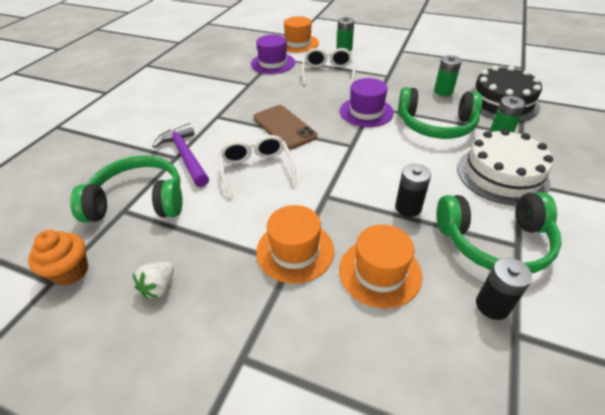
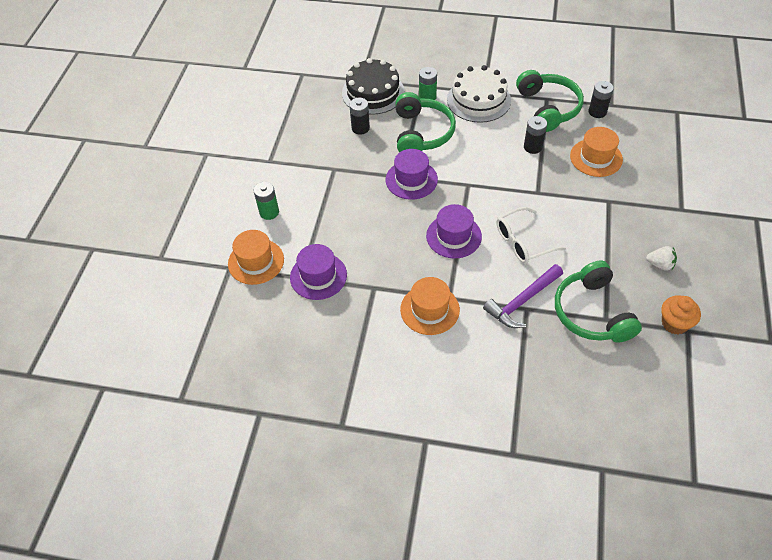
camera: 100 degrees left, 10 degrees up
(284, 127) = (453, 236): brown phone -> purple hat
(295, 251) = (598, 200): orange hat -> orange hat (429, 309)
(328, 73) = (335, 219): white glasses -> none
(443, 91) = (360, 128): green battery -> black battery

